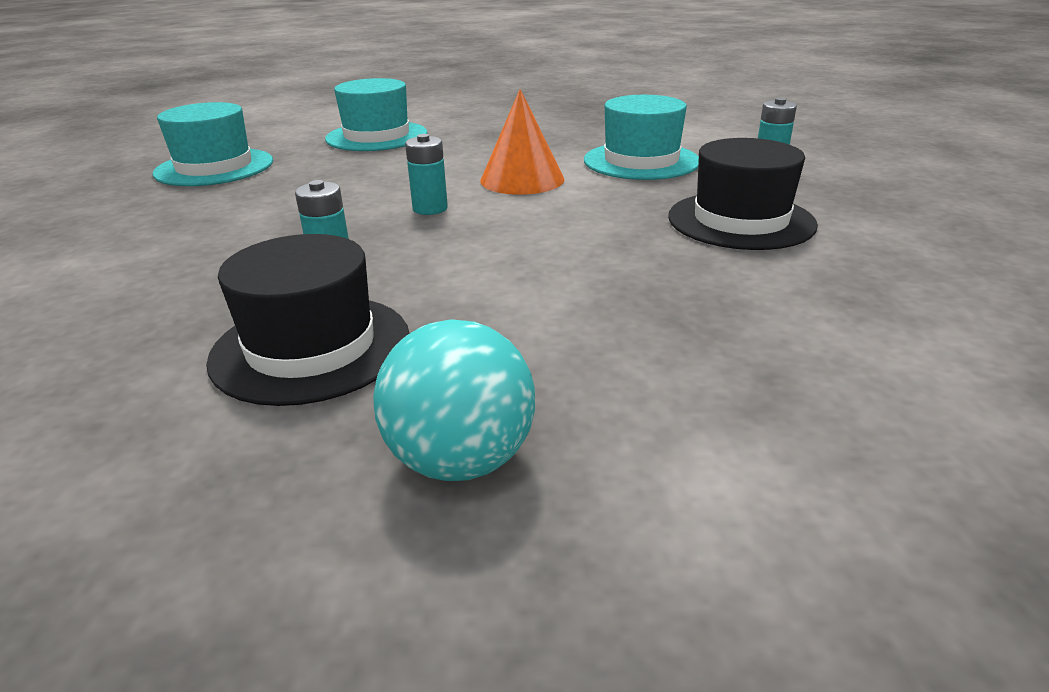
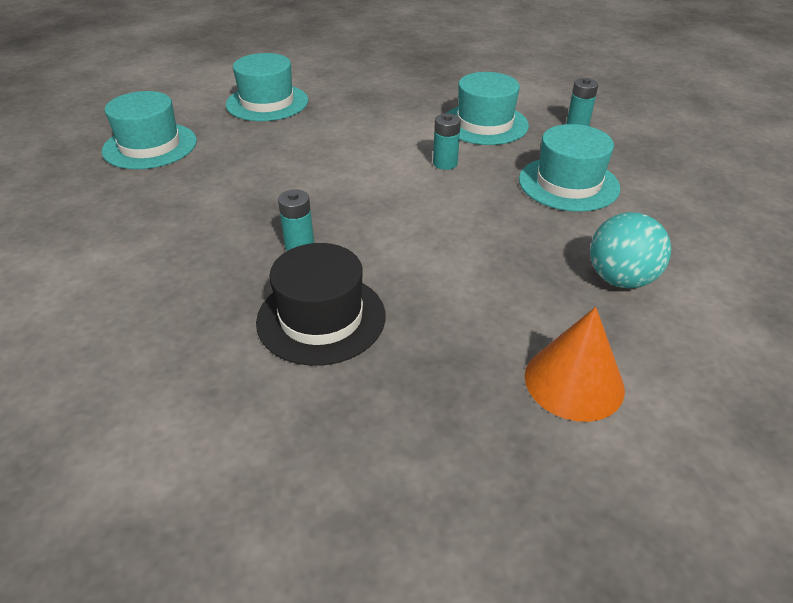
camera: 10 degrees left, 10 degrees up
(430, 209) = (346, 184): turquoise battery -> turquoise battery (445, 163)
(461, 460) = (451, 391): turquoise ball -> turquoise ball (620, 279)
(522, 179) = (402, 149): orange cone -> orange cone (574, 381)
(740, 220) = (568, 184): black hat -> turquoise hat

